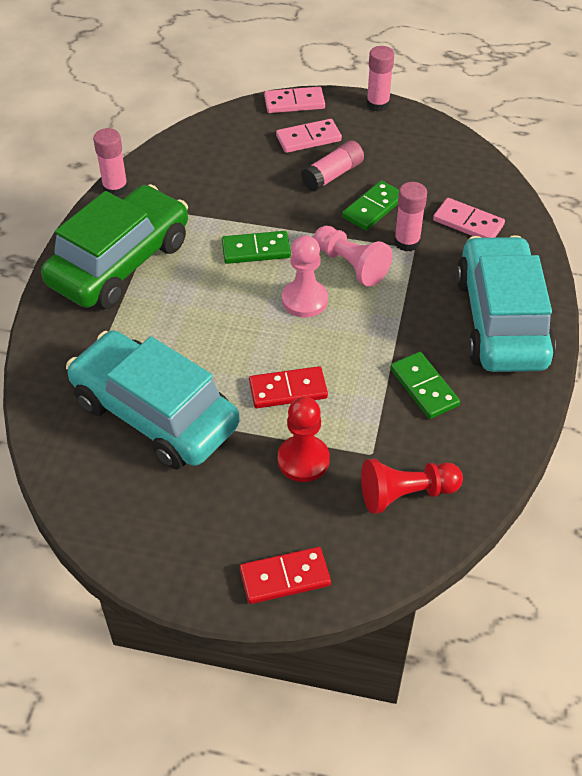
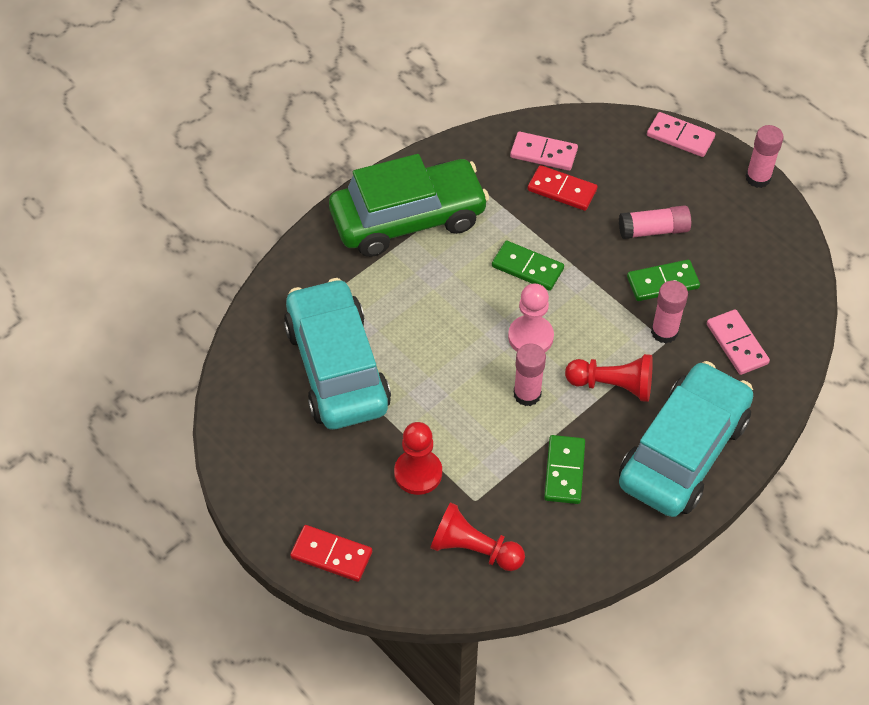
camera: 35 degrees right, 5 degrees up
(115, 188) = (456, 145): pink glue stick -> pink glue stick (527, 394)
(288, 390) = (453, 408): red domino -> red domino (562, 190)
(308, 138) = (662, 181): pink domino -> pink domino (543, 153)
(351, 265) = (596, 326): pink pawn -> none
(403, 301) = (613, 385): none -> red pawn

